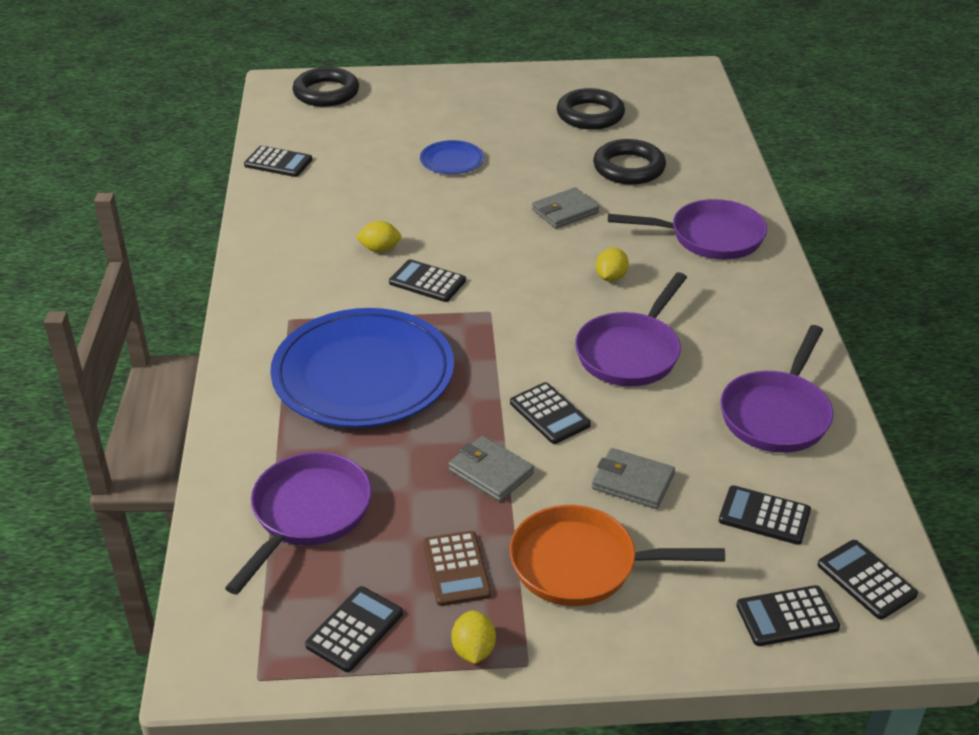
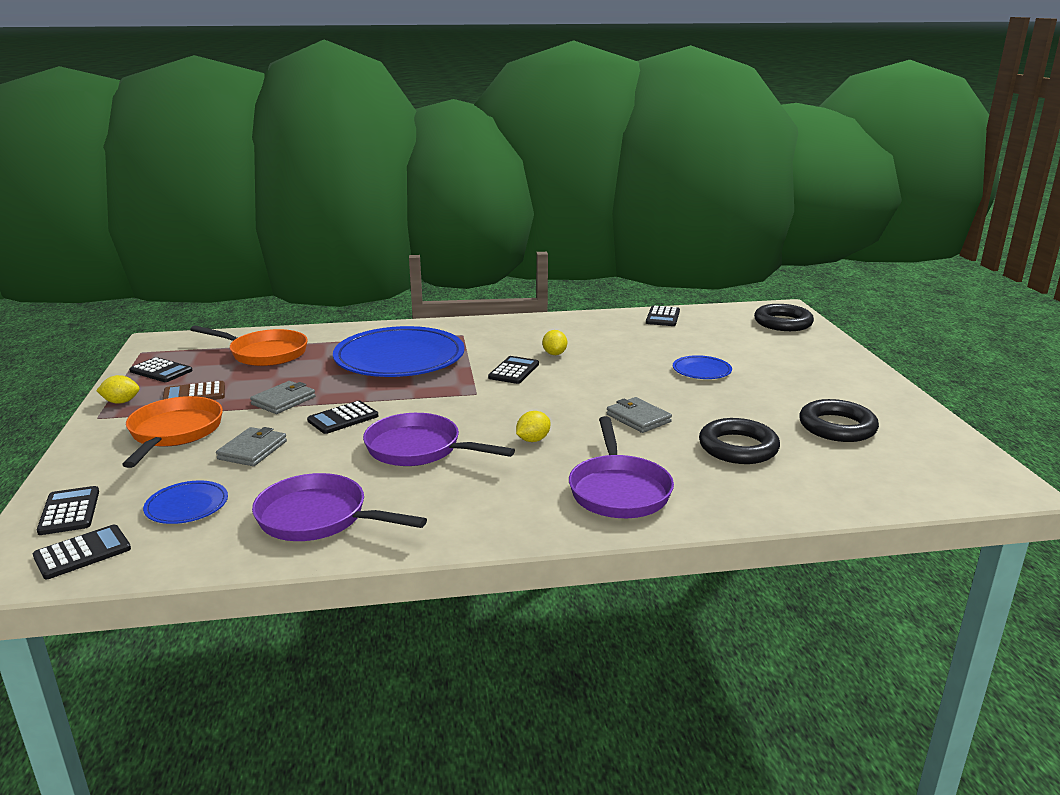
camera: 85 degrees right, 15 degrees down
(307, 515) = (264, 353): purple pan -> orange pan
(611, 277) = (533, 440): yellow lemon -> yellow lemon turned 60 degrees counterclockwise
(764, 516) = (187, 506): black calculator -> blue plate

